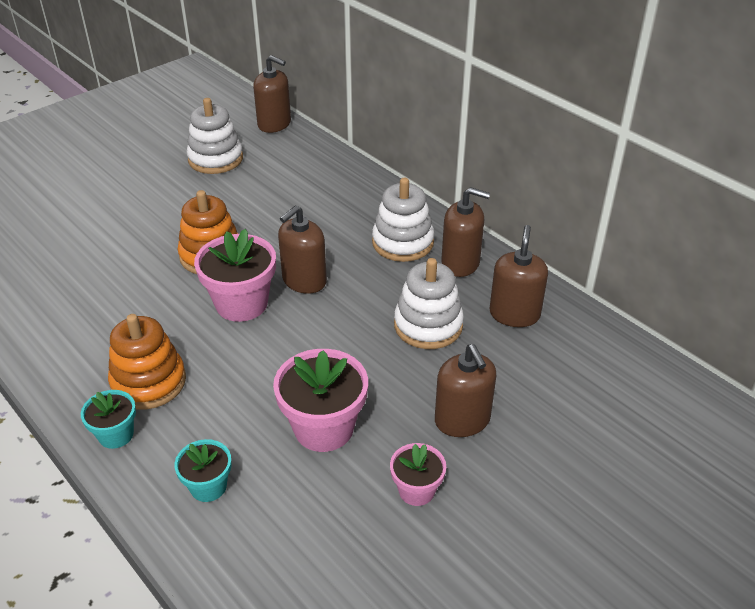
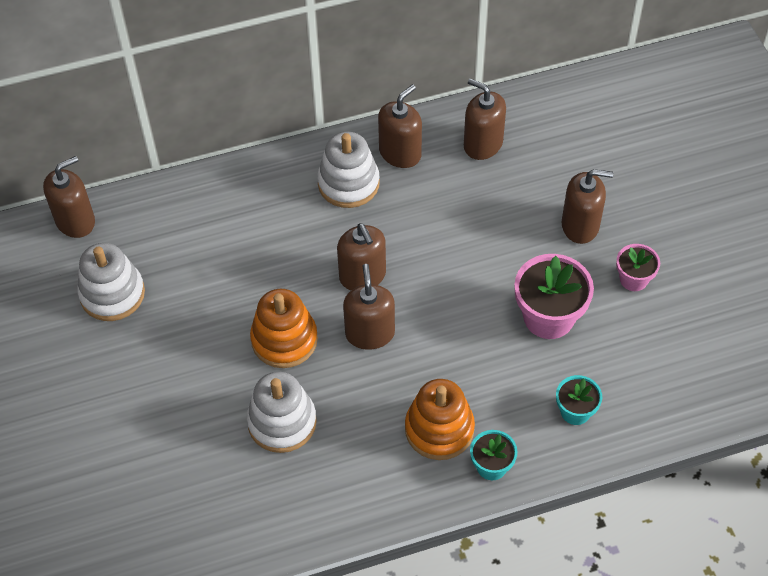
camera: 65 degrees left, 15 degrees up
(241, 304) = (370, 333): pink flower pot -> brown soap dispenser
(428, 325) = (467, 207): white stacking toy -> white stacking toy (282, 422)

